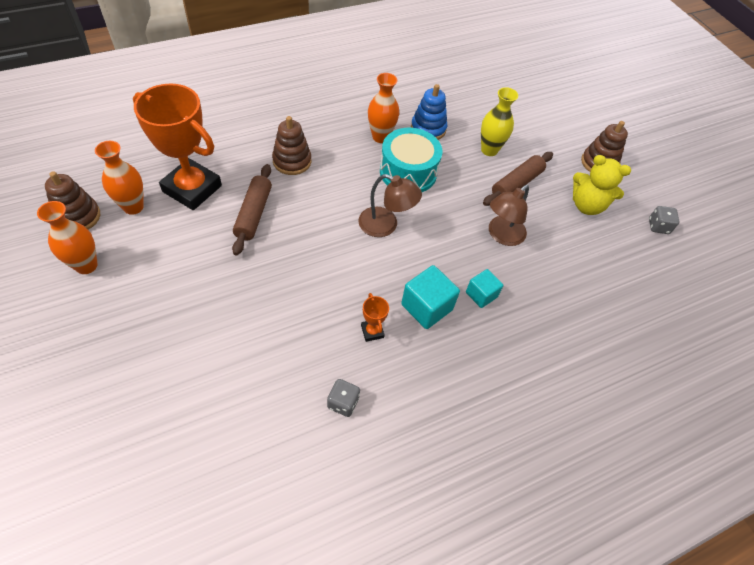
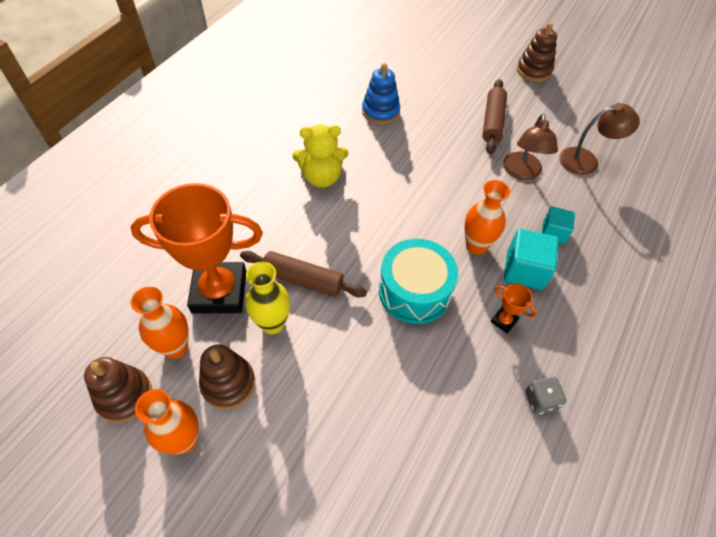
camera: 30 degrees left, 0 degrees up
(254, 214) = (303, 280): brown rolling pin -> brown rolling pin turned 45 degrees counterclockwise
(292, 161) = (290, 208): brown stacking toy -> brown stacking toy (228, 383)
(380, 137) = (348, 141): orange vase -> orange vase (476, 246)
(385, 225) = (427, 219): brown lamp -> brown lamp (586, 160)
(408, 172) = (400, 160): turquoise drum -> turquoise drum (414, 291)
(489, 150) = (446, 104): yellow vase -> yellow vase (272, 324)
(587, 205) = (557, 110): yellow teddy bear -> yellow teddy bear (322, 177)
(658, 226) = (618, 99): grey dice -> none

